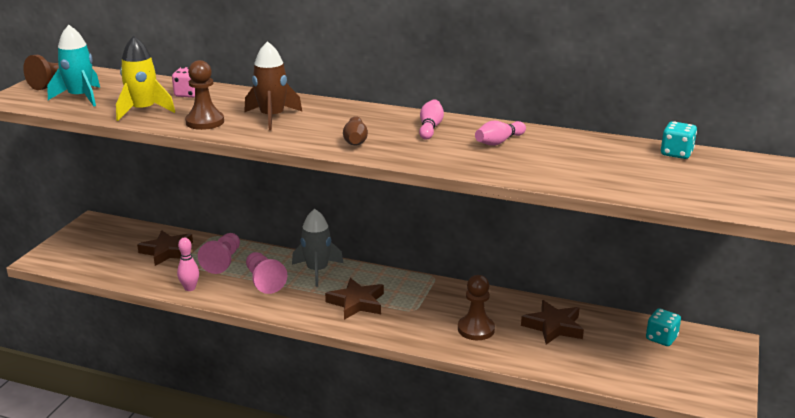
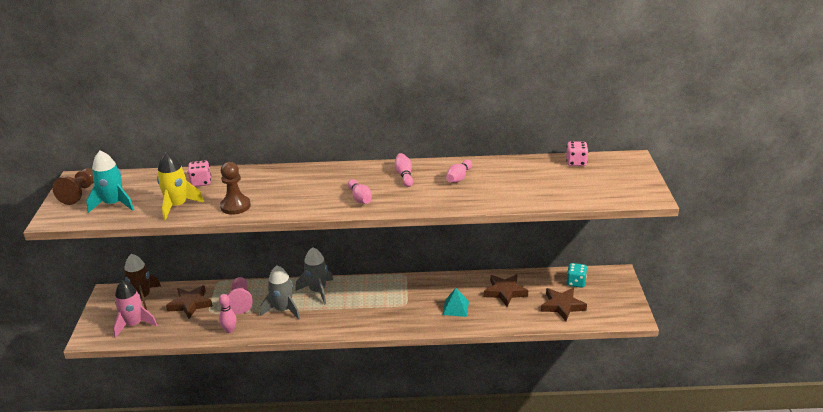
camera: 20 degrees left, 5 degrees up
(95, 258) = (134, 324): none -> pink rocket
(264, 281) = (283, 310): pink pawn -> grey rocket
(272, 117) = (283, 191): brown rocket -> brown rocket (142, 297)
(355, 140) = (360, 198): brown bowling pin -> pink bowling pin
(356, 303) = (362, 309): brown star -> brown star (562, 306)
(476, 329) = (455, 308): brown pawn -> turquoise pyramid
(676, 153) = (576, 162): turquoise dice -> pink dice

